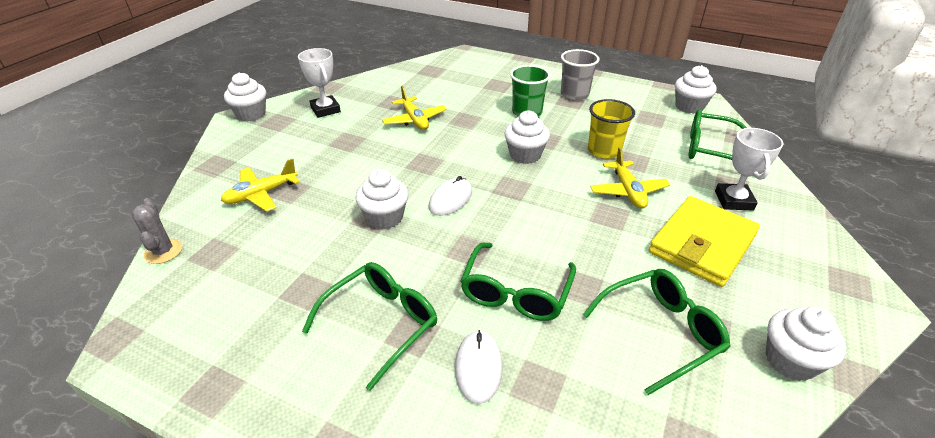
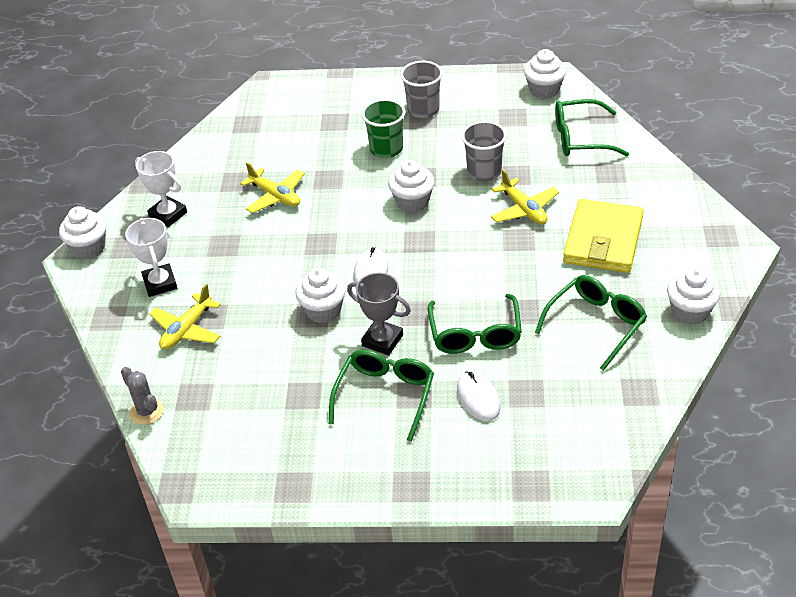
camera: 20 degrees left, 5 degrees up
(418, 264) = (382, 340): none -> grey trophy
(604, 151) = (484, 172): yellow cup -> grey cup
(733, 200) = (616, 188): white trophy -> white trophy (160, 283)

